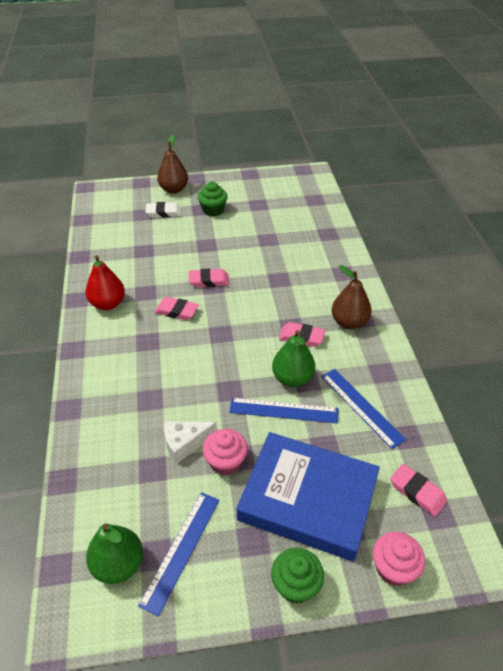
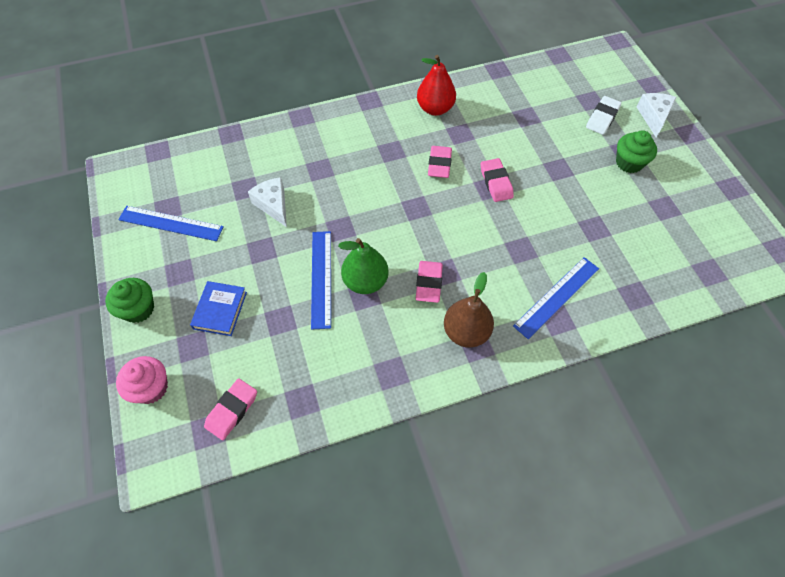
camera: 80 degrees right, 15 degrees up
(118, 564) = (159, 186): green pear -> none
(164, 212) = (602, 118): white eraser -> white eraser turned 45 degrees clockwise
(174, 189) = (653, 117): brown pear -> white cheese
(225, 462) = (256, 239): pink cupcake -> none
(308, 499) = (220, 310): blue book -> blue book, size x0.45
(361, 407) = (336, 352): blue ruler -> blue ruler (557, 297)

